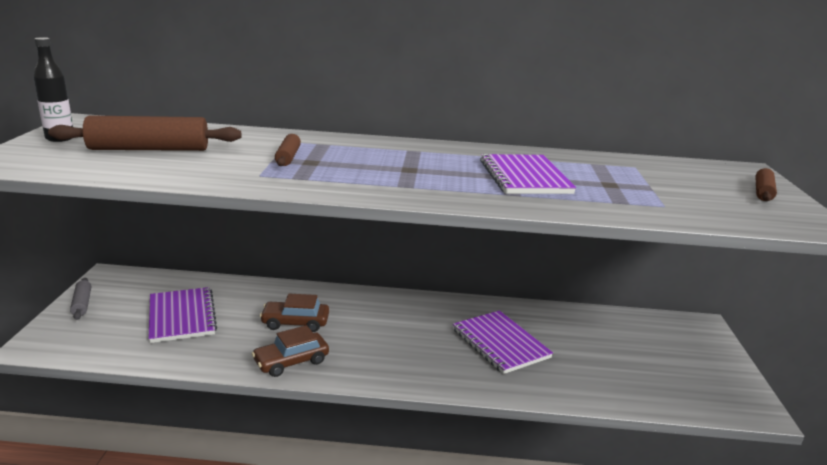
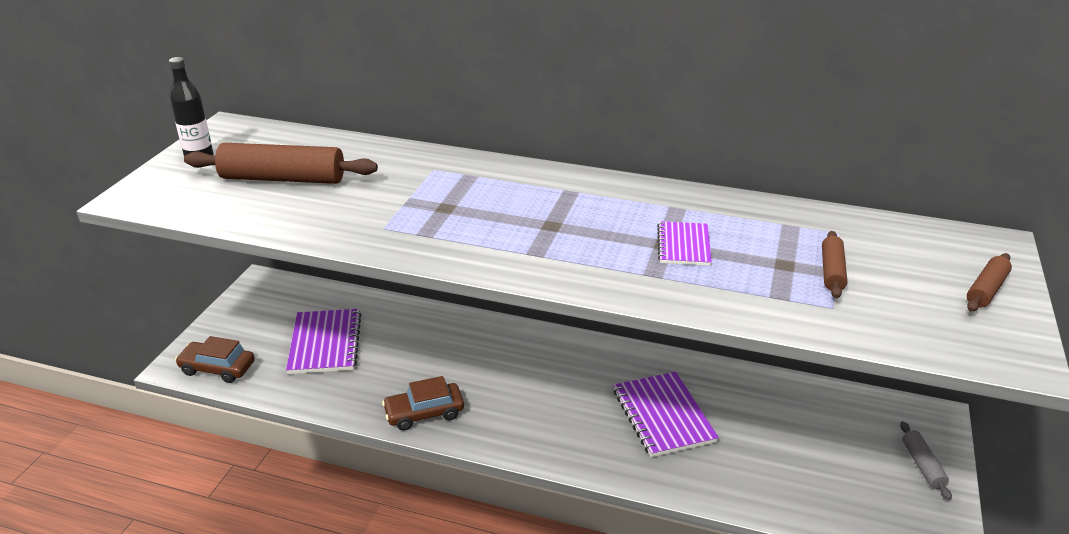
camera: 15 degrees right, 10 degrees up
(82, 304) = (230, 317): grey rolling pin -> grey rolling pin (922, 465)
(288, 157) = (424, 197): brown rolling pin -> brown rolling pin (831, 271)
(295, 323) = (441, 363): brown car -> brown car (217, 368)
(524, 177) = (684, 245): purple notebook -> purple notebook, size x0.61

